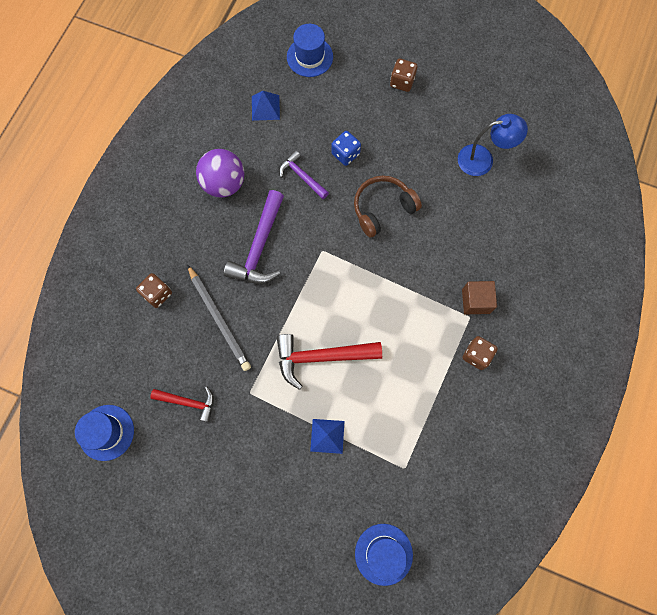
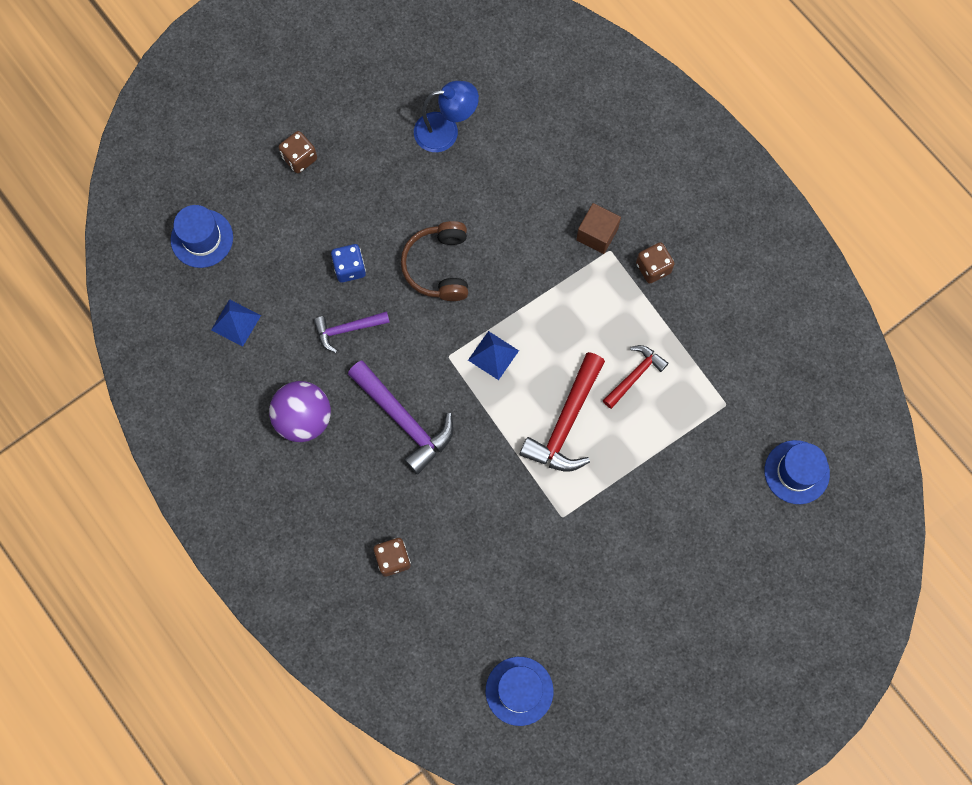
camera: 60 degrees left, 0 degrees up
(188, 402) = (536, 587): red hammer -> red hammer (634, 375)
(219, 319) = (461, 506): grey pencil -> none
(327, 436) = (652, 462): blue pyramid -> blue pyramid (493, 355)
(483, 159) = (446, 131): blue lamp -> blue lamp turned 60 degrees clockwise

